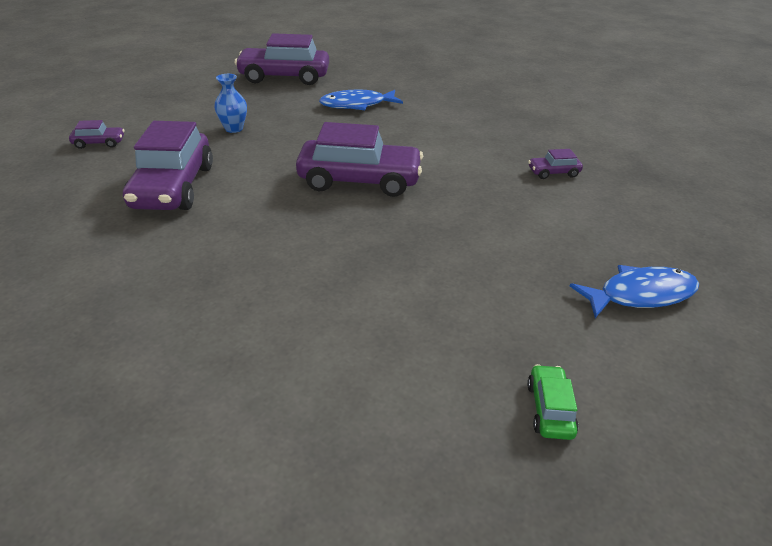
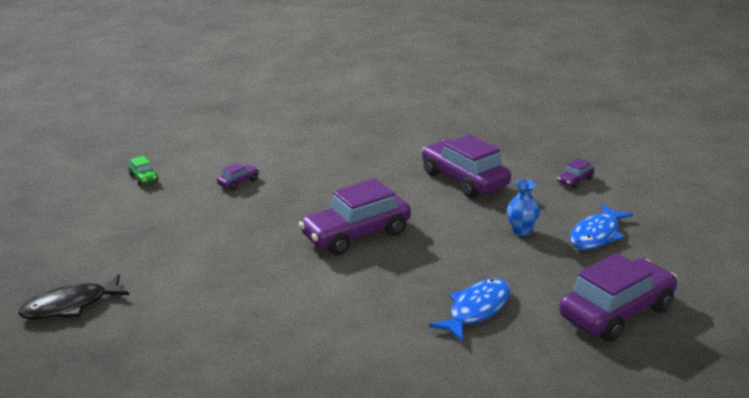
camera: 145 degrees right, 10 degrees down
(553, 173) = (203, 313): purple car -> purple car (238, 182)
(640, 294) = (103, 240): blue fish -> blue fish (596, 235)
(681, 225) = (70, 306): none -> black fish

